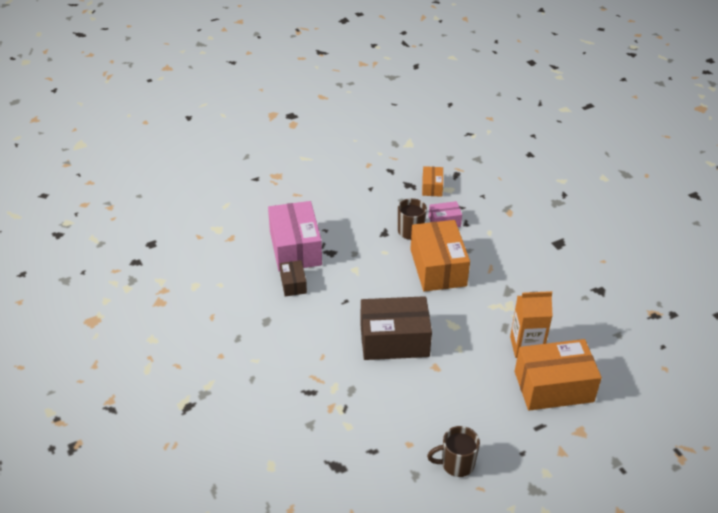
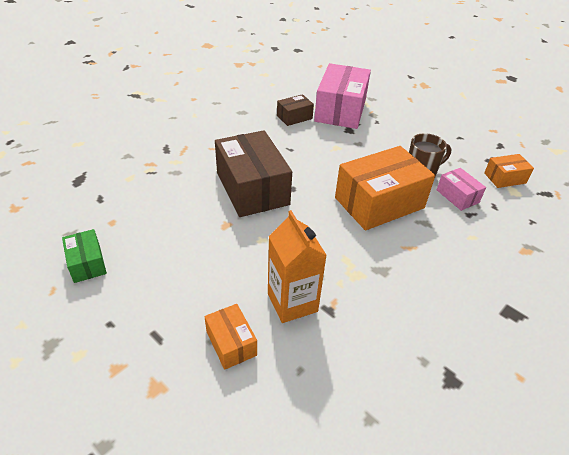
camera: 70 degrees right, 0 degrees up
(295, 248) = (340, 110): pink box -> pink box turned 45 degrees counterclockwise
(456, 464) = (87, 263): brown mug -> green box
(553, 386) = (231, 343): orange box -> orange box, size x0.49

